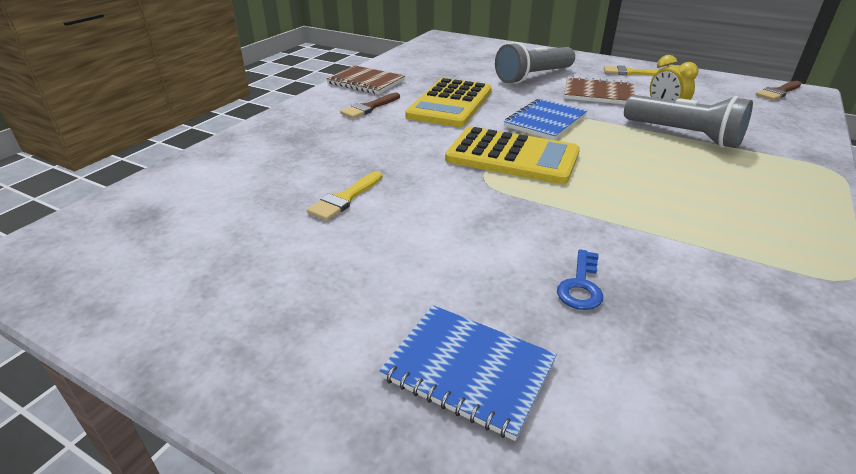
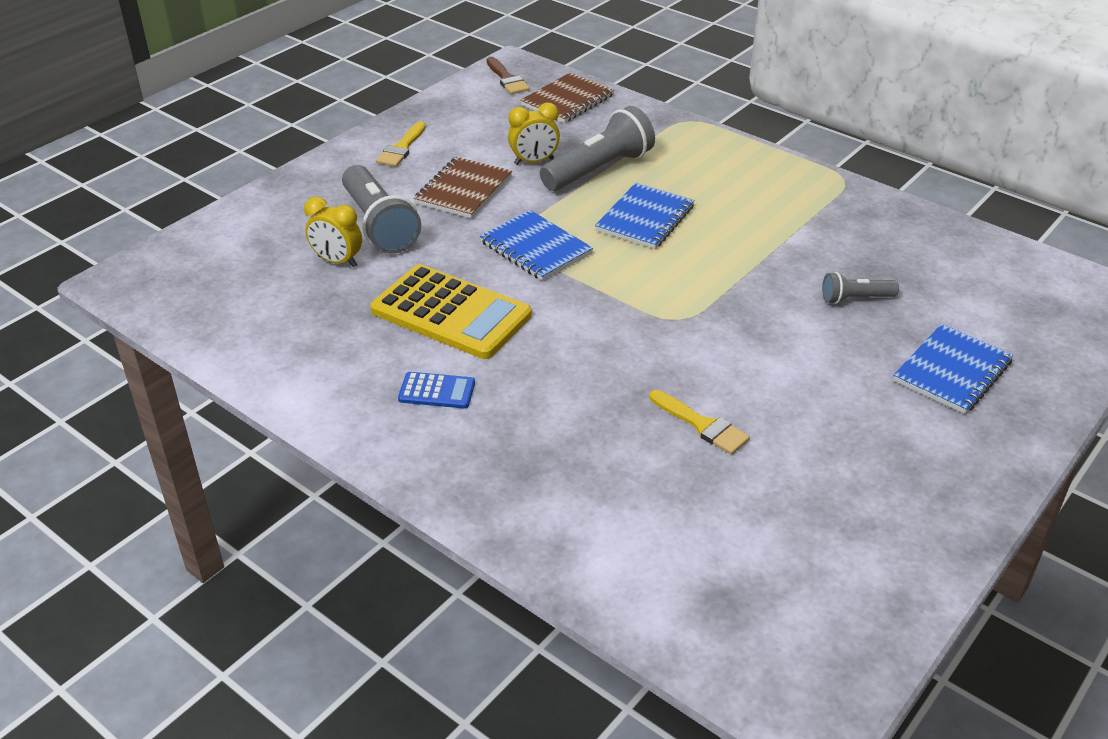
camera: 80 degrees left, 5 degrees up
(366, 82) = (323, 388): brown notebook -> brown notebook (567, 100)
(369, 108) = (437, 391): brown brush -> blue calculator
(486, 72) = (337, 261): none -> yellow clock
(512, 157) = (624, 290): yellow calculator -> none
(581, 286) = (855, 298): blue key -> grey flashlight
(626, 159) = (645, 218): none -> blue notebook

